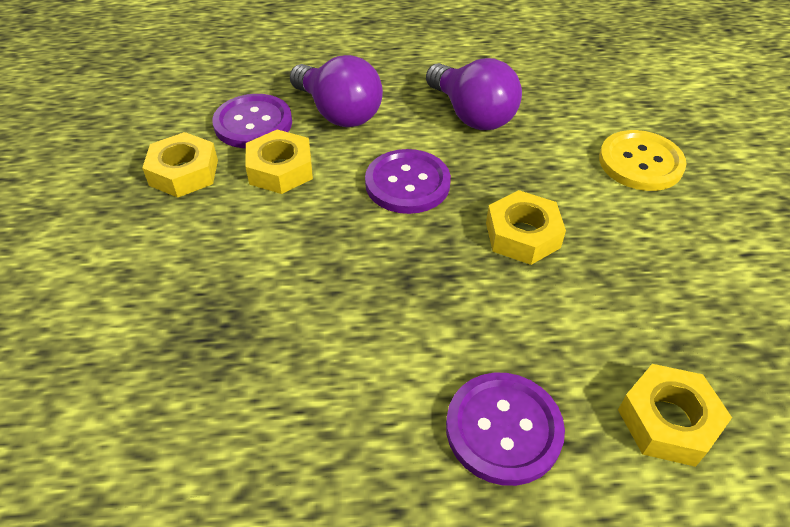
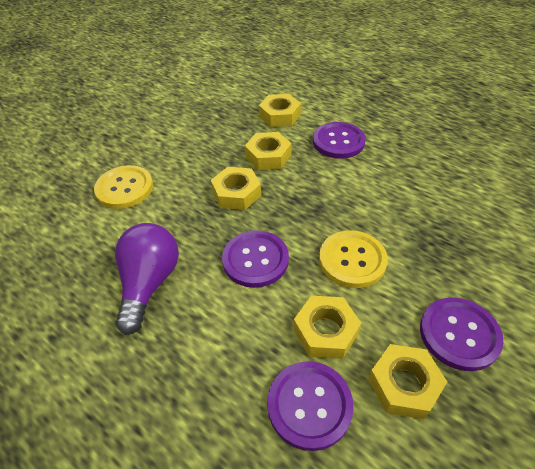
camera: 135 degrees left, 0 degrees up
(147, 237) = (459, 334): none -> purple button
(307, 243) = (352, 260): none -> yellow button
(338, 113) = (231, 361): purple light bulb -> none
(564, 316) = (268, 156): none -> yellow nut

